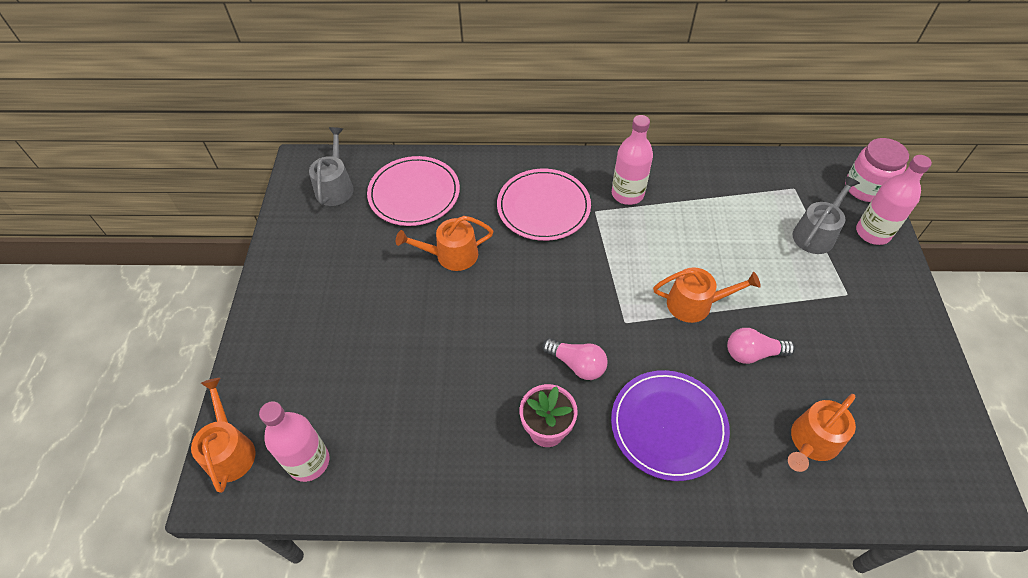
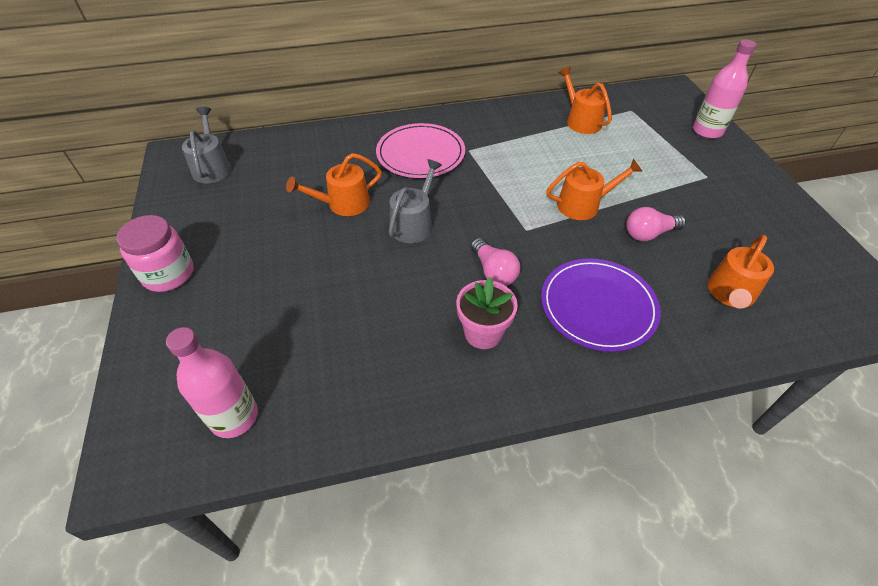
camera: 15 degrees left, 5 degrees down
(230, 450) = (137, 425): orange watering can -> orange watering can (581, 121)
(414, 193) = (293, 161): pink plate -> none
(577, 364) = (493, 271): pink light bulb -> pink light bulb turned 45 degrees clockwise
(627, 194) = (493, 133): pink bottle -> none
(816, 234) = (662, 138): grey watering can -> grey watering can (414, 224)
(865, 188) = (687, 102): pink jar -> pink jar (168, 274)

